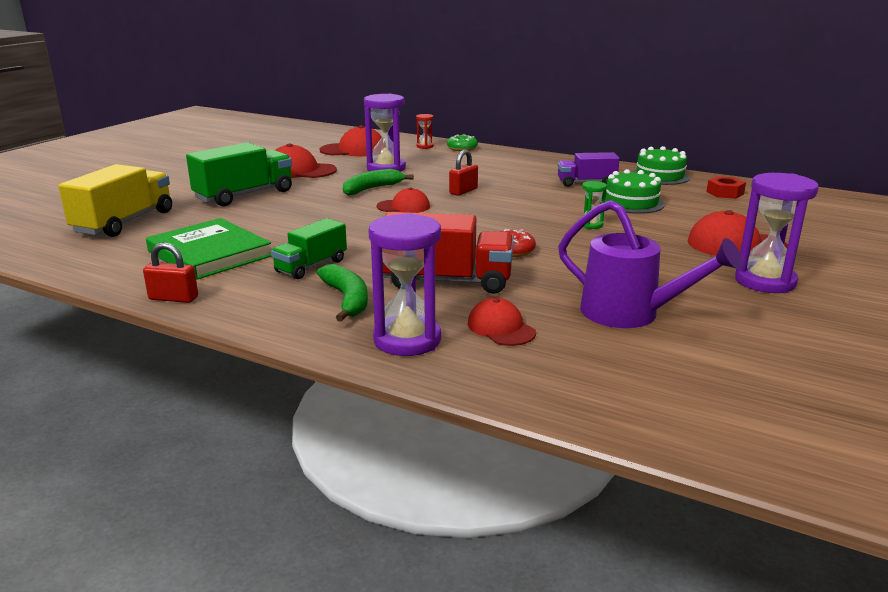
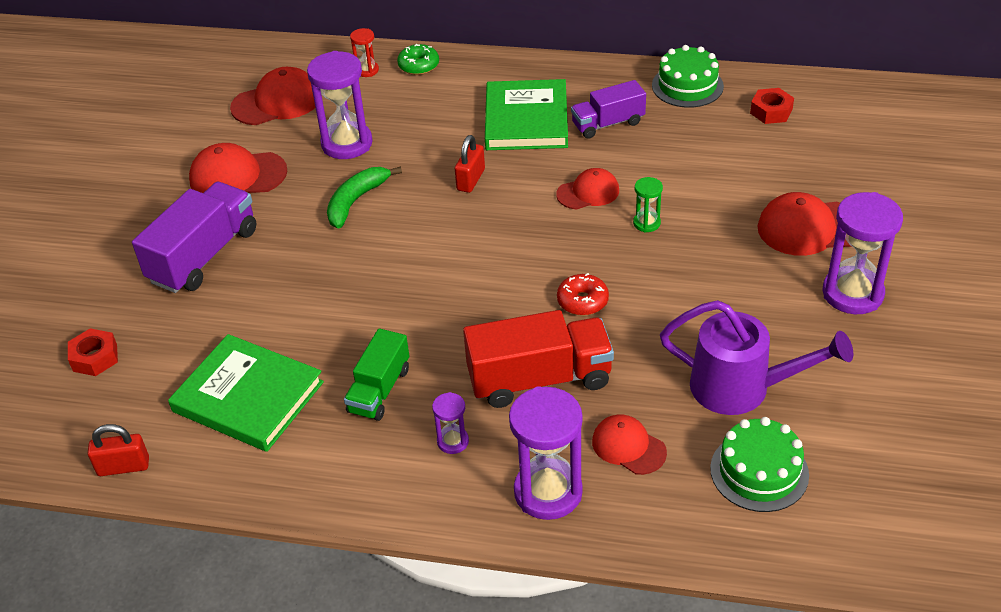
camera: 15 degrees left, 20 degrees up
(124, 222) = (95, 357): yellow truck -> red nut
(173, 298) = (266, 491): red padlock -> red padlock (123, 466)
(244, 195) = (204, 256): green truck -> purple truck
(347, 299) = (453, 441): green banana -> purple hourglass
(403, 206) = (417, 235): red cap -> red cap (588, 192)
(524, 174) = (526, 120): none -> green book
(631, 203) = (674, 160): green cake -> green cake (759, 471)

